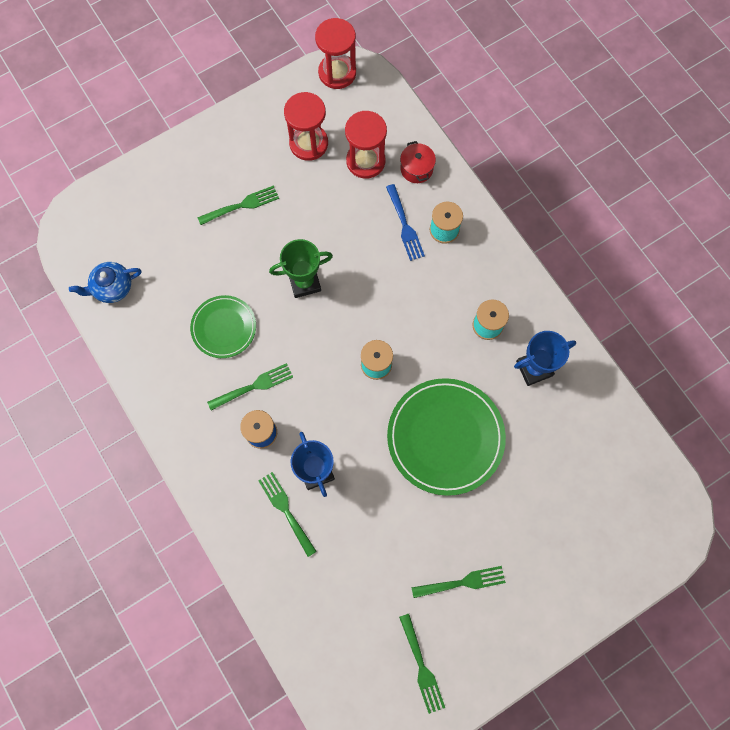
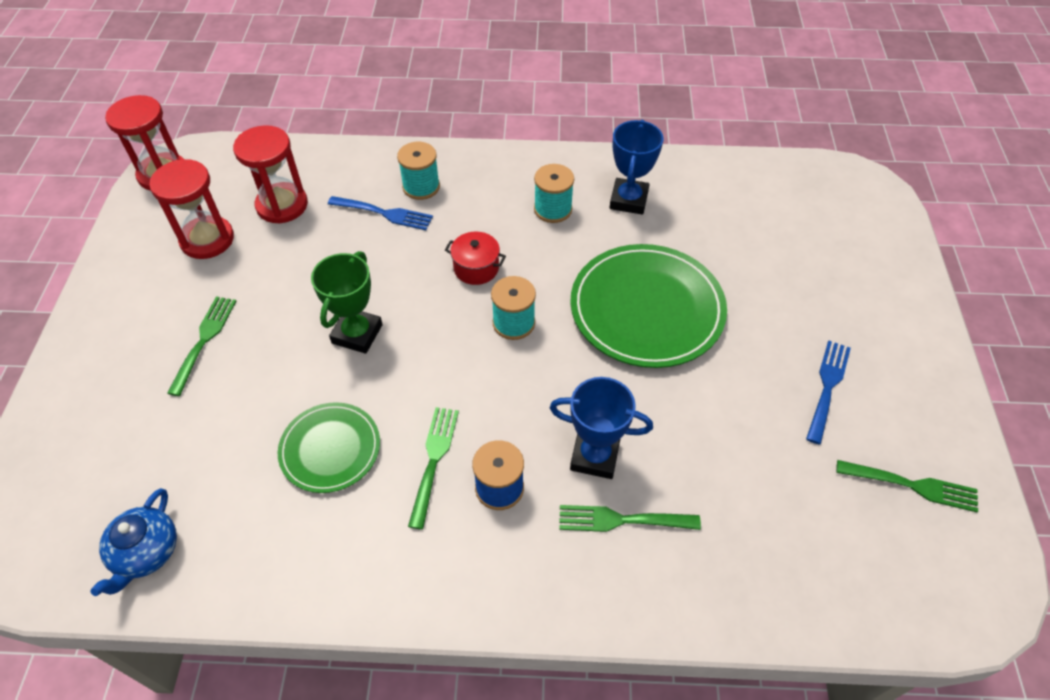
camera: 55 degrees left, 20 degrees down
(416, 169) = (336, 172): red pot -> red pot (476, 268)
(462, 582) = (827, 387): green fork -> blue fork

